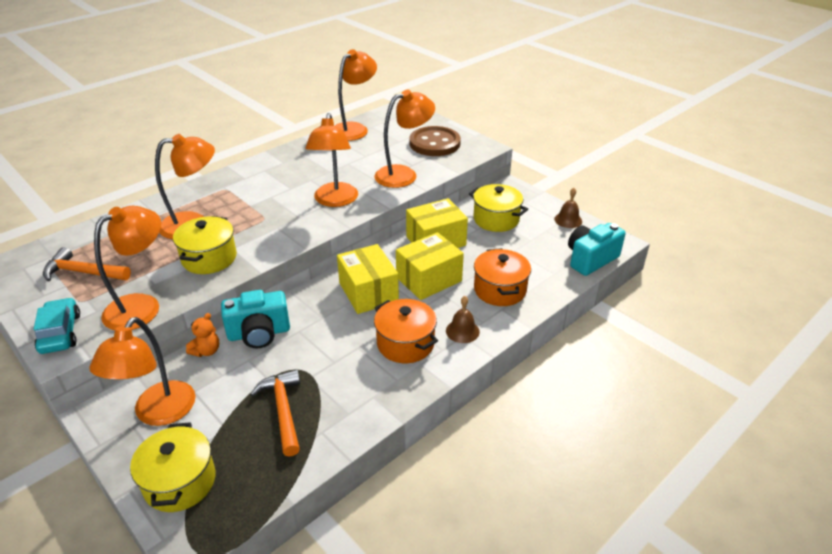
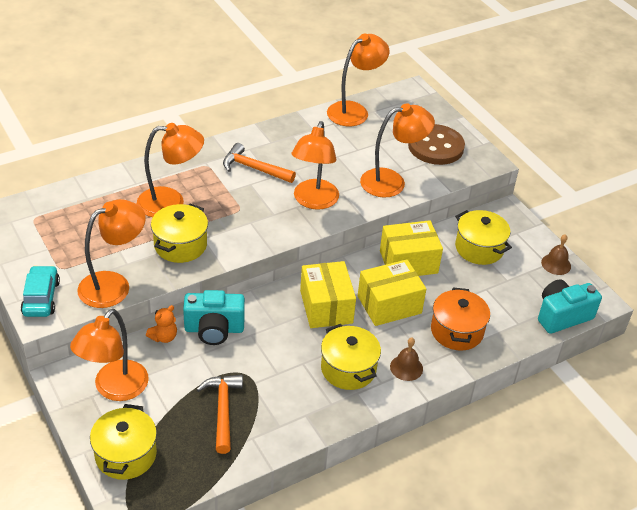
camera: 10 degrees right, 5 degrees up
(83, 272) = (64, 237): orange hammer -> orange hammer (253, 168)
(405, 343) = (348, 369): orange pot -> yellow pot

